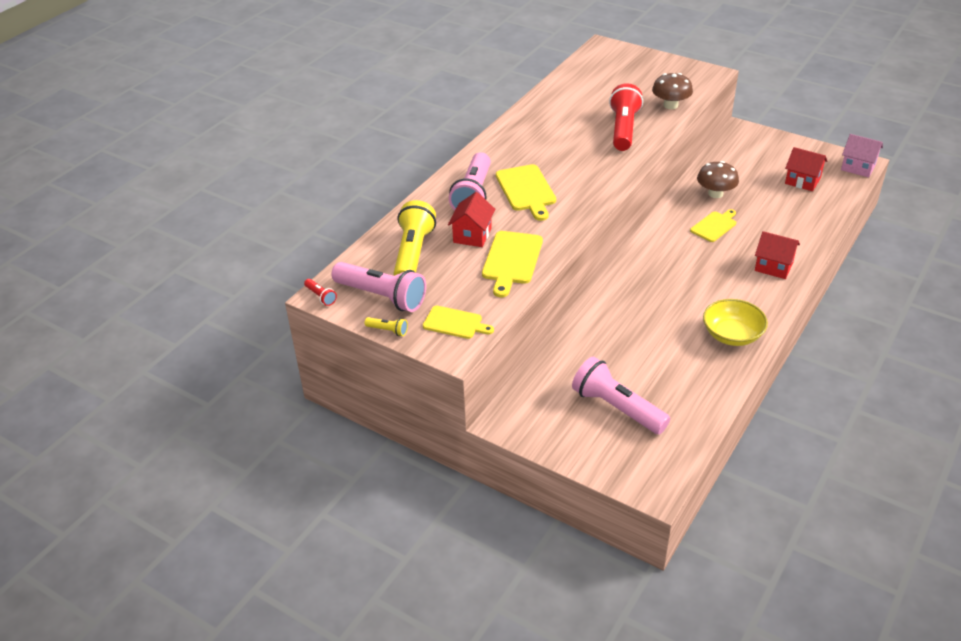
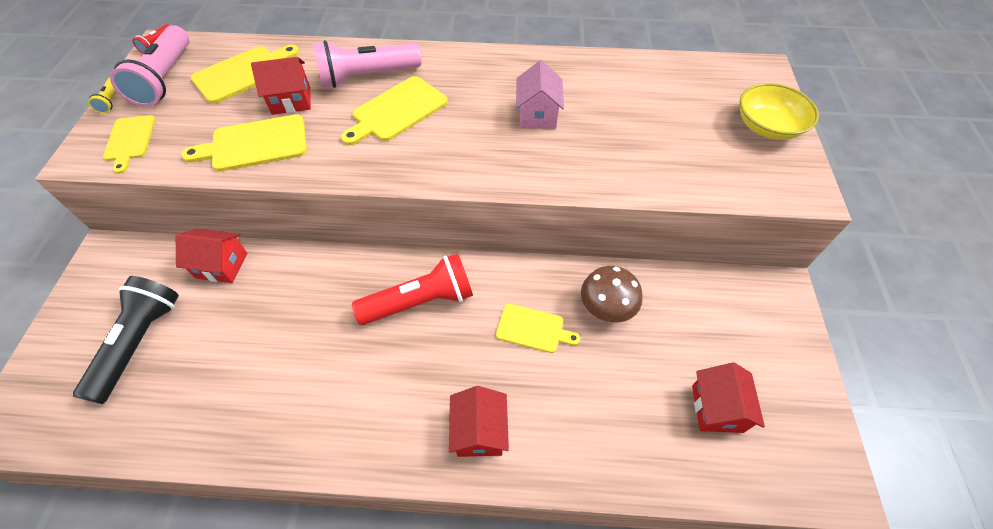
camera: 60 degrees right, 15 degrees up
(413, 253) = (243, 73): yellow flashlight -> yellow cutting board
(566, 355) = (222, 265): none -> red house
(617, 408) = (139, 342): pink flashlight -> black flashlight
(623, 129) = (584, 148): red flashlight -> red flashlight (420, 301)
(670, 105) = (681, 174): brown mushroom -> none
(732, 335) = (307, 424): yellow bowl -> yellow bowl (767, 127)
(858, 167) = (820, 484): pink house -> pink house (537, 115)

